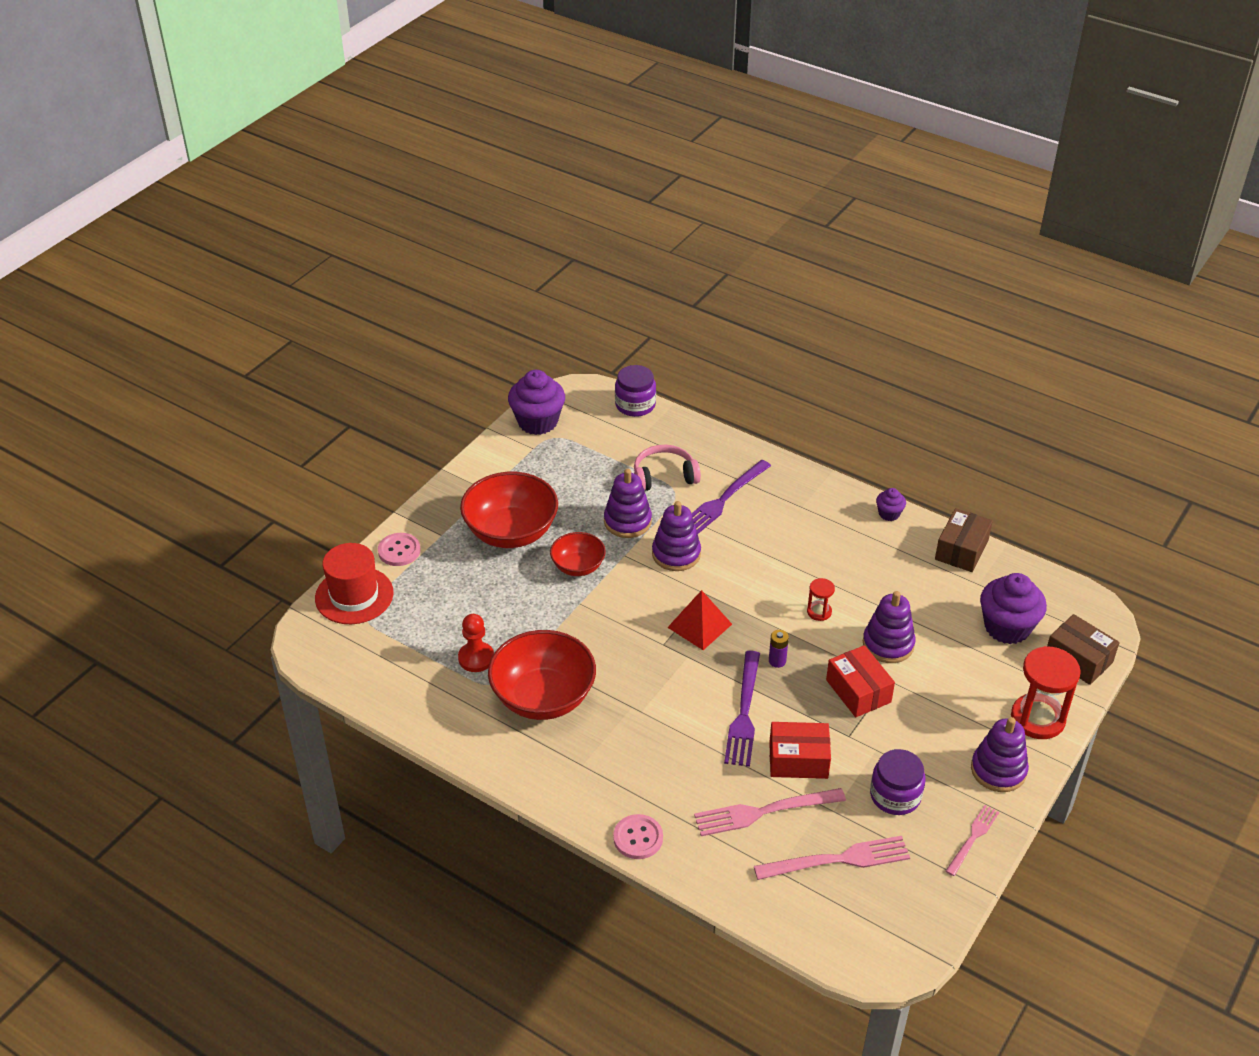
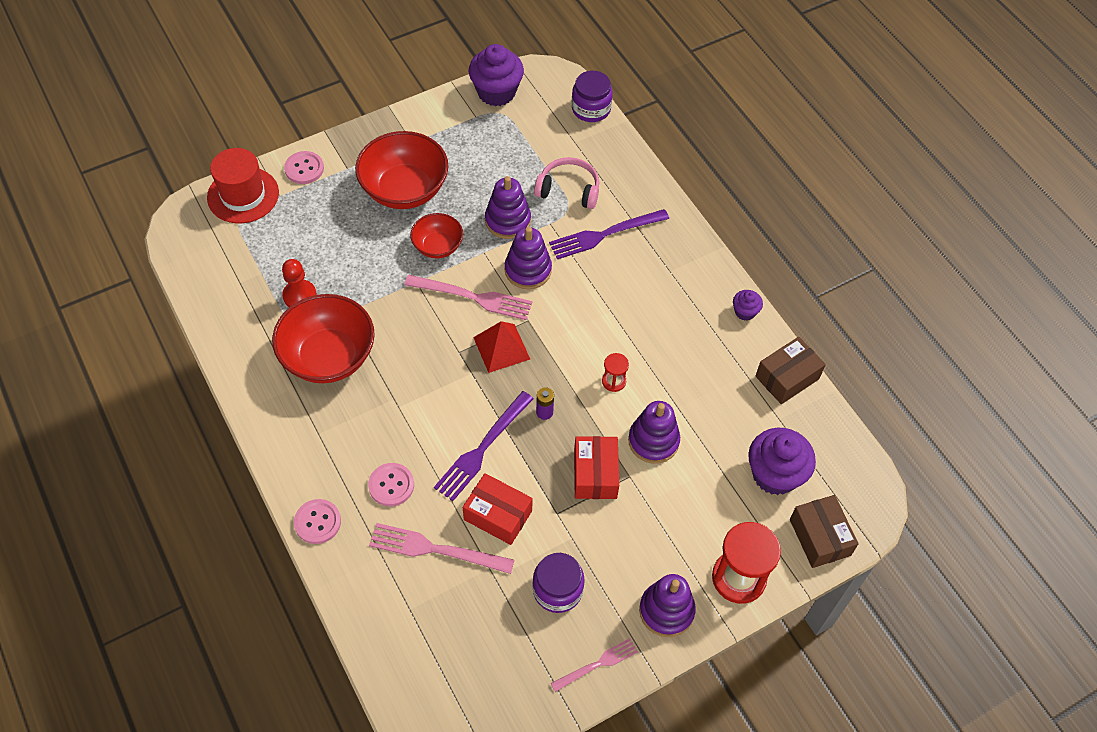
camera: 25 degrees right, 15 degrees up
(683, 778) = (391, 485): none -> pink button
(838, 860) = (467, 625): pink fork -> pink fork (473, 297)

